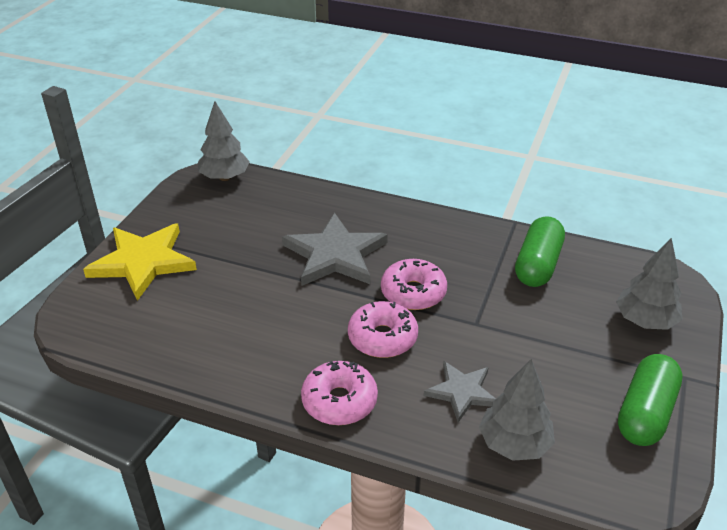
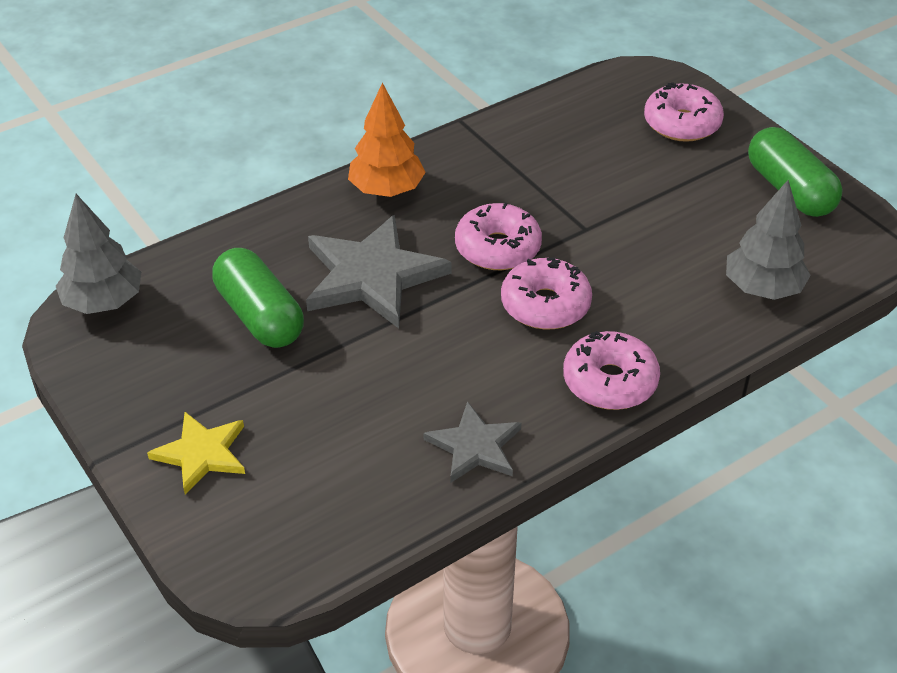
camera: 55 degrees left, 5 degrees up
(143, 262) = (201, 453): yellow star -> yellow star, size x0.58
(415, 225) = (386, 190): none -> orange tree
(462, 392) = (671, 288): grey star -> grey star (475, 446)
(537, 265) = (541, 142): green capsule -> green capsule (259, 316)
(645, 321) = (682, 123): grey tree -> pink donut

